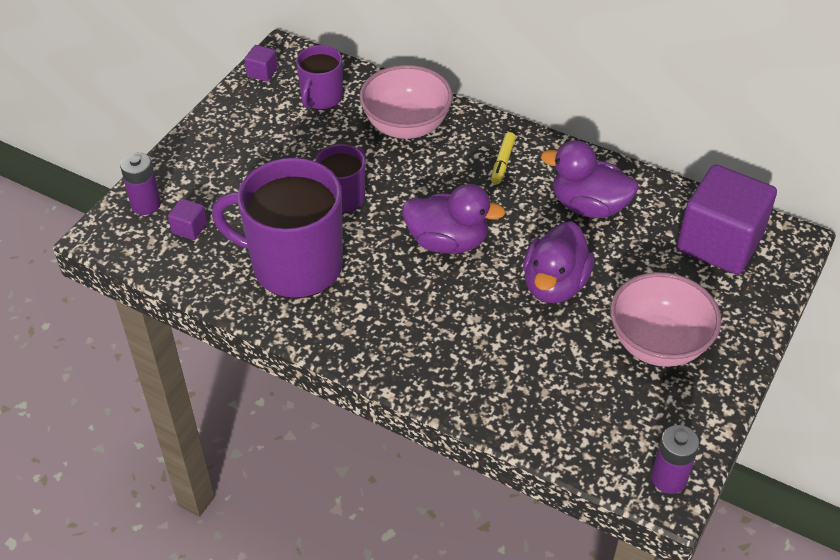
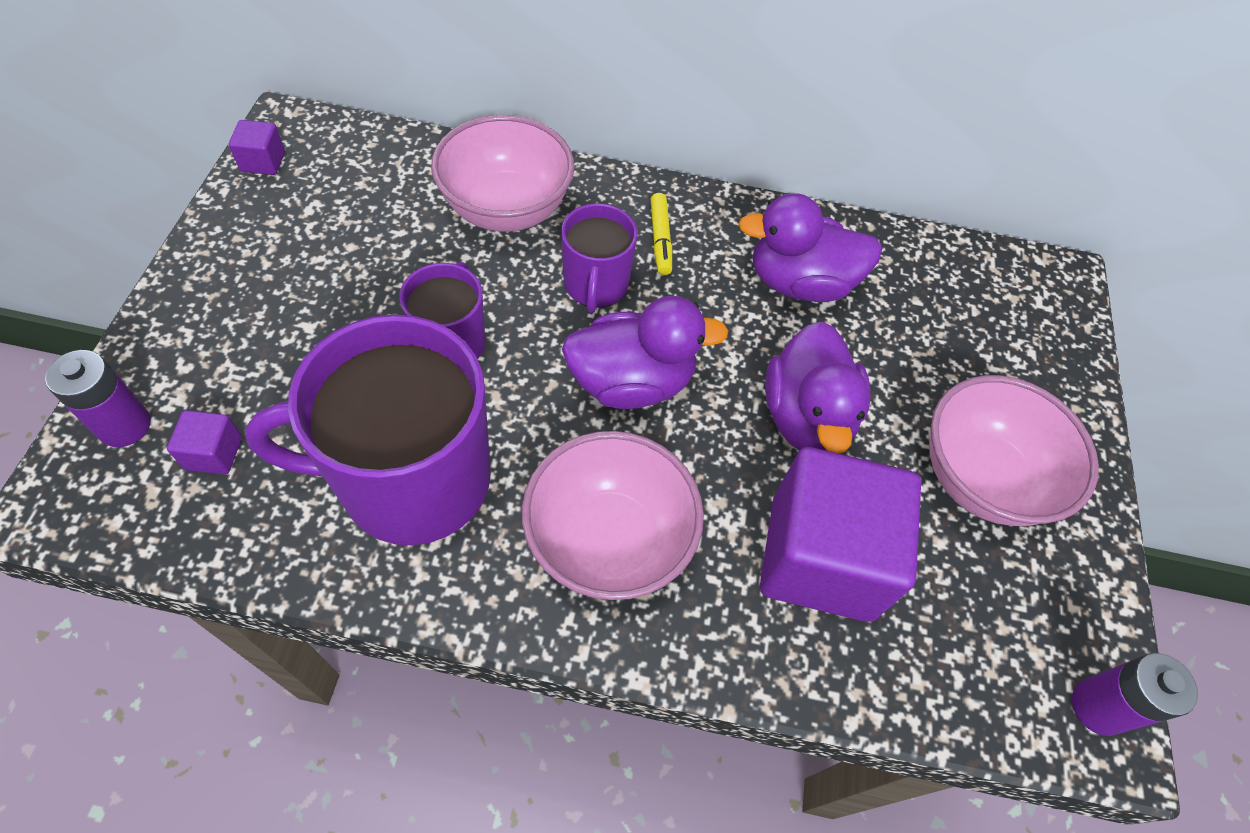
camera: 25 degrees left, 10 degrees up
(321, 98) = (366, 187): purple mug -> purple mug (595, 285)
(398, 322) = (608, 541): none -> pink bowl
(719, 243) = (983, 301): purple cube -> purple cube (821, 557)

